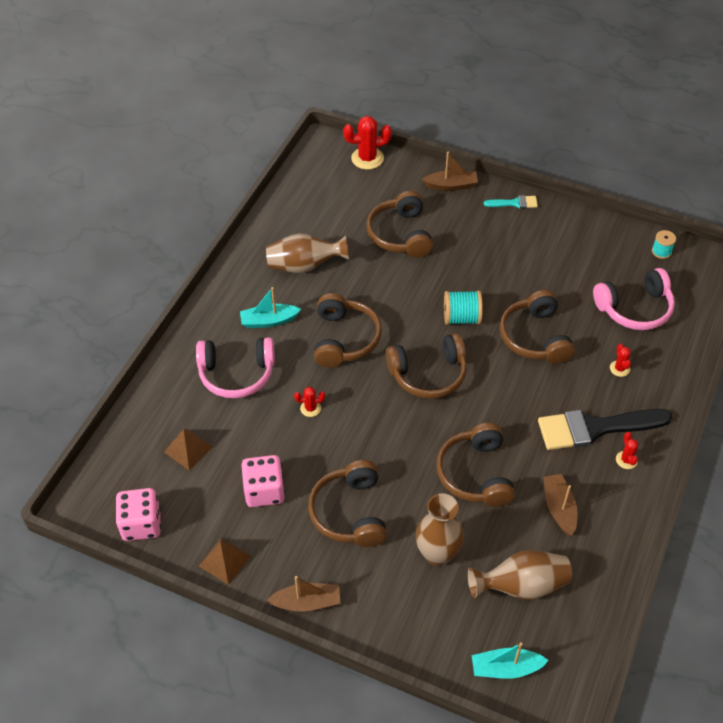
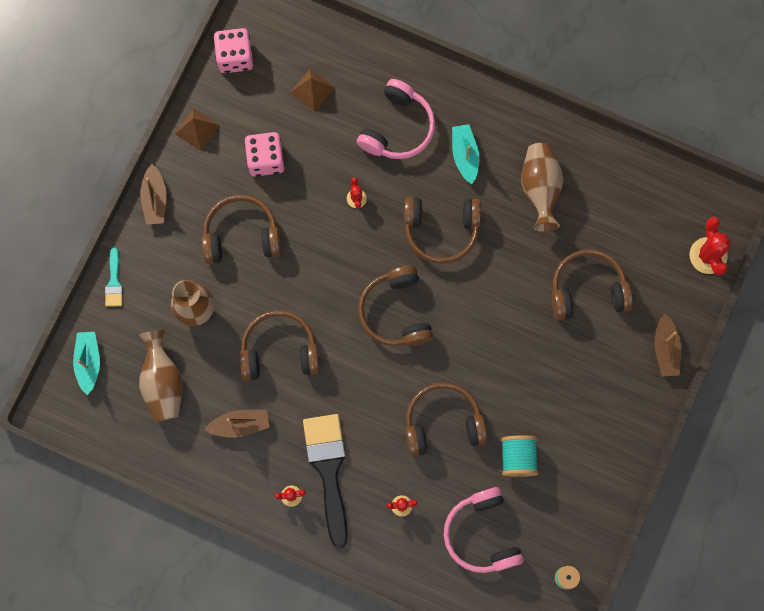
camera: 90 degrees right, 25 degrees up
(237, 374) = (398, 128): pink headphones -> pink headphones turned 150 degrees counterclockwise
(461, 318) = (469, 349): turquoise spool -> turquoise spool (518, 458)
(514, 203) = (638, 419): turquoise brush -> turquoise brush (114, 282)

